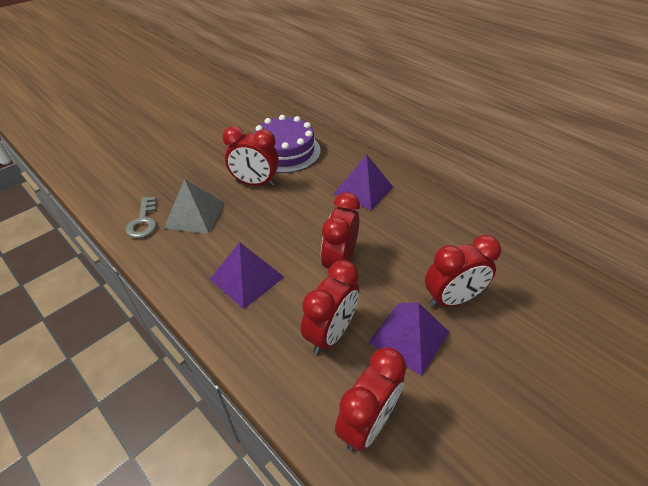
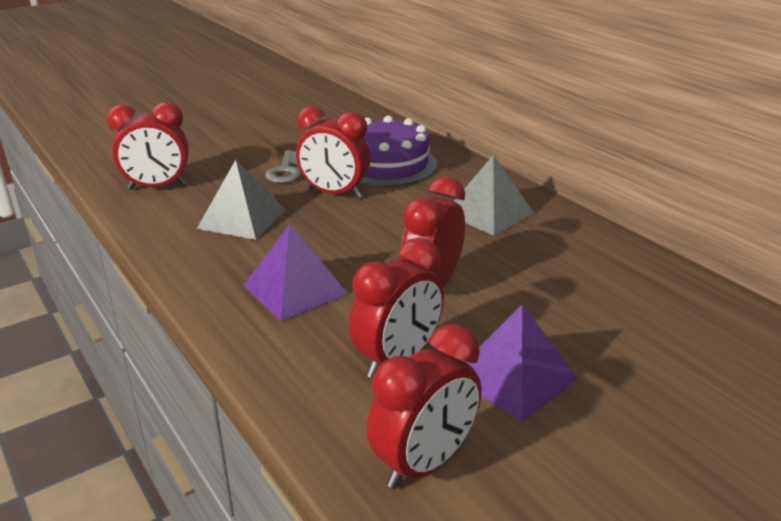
camera: 10 degrees right, 15 degrees down
(143, 221) = (172, 219): grey key -> grey key (286, 171)
(363, 190) = (489, 213): purple pyramid -> grey pyramid
(451, 299) = (591, 343): red clock -> red clock (157, 187)

